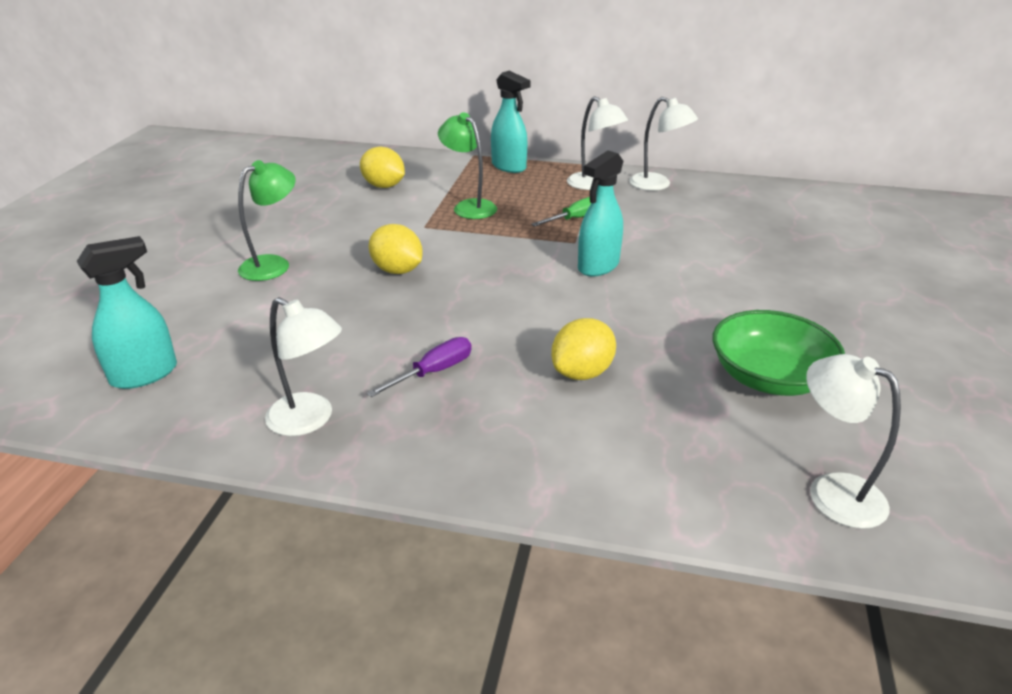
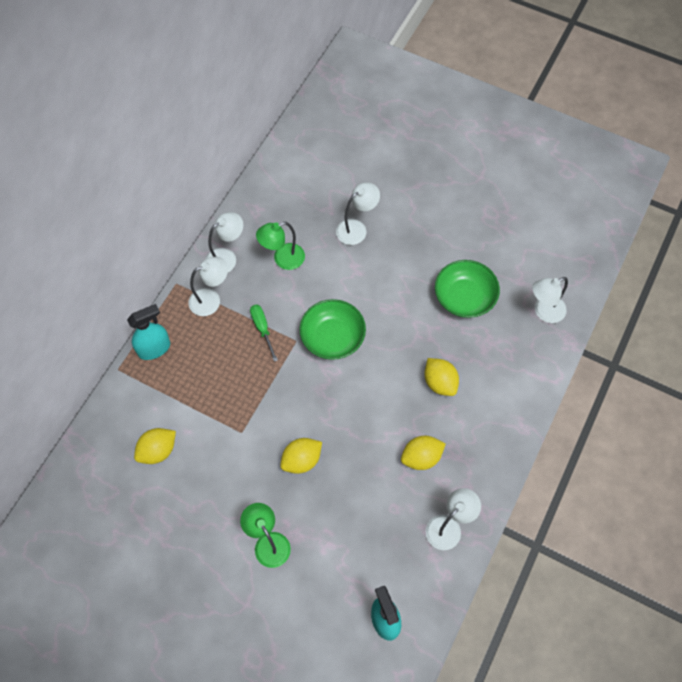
camera: 75 degrees left, 30 degrees up
(433, 372) = (421, 457): purple screwdriver -> yellow lemon
(469, 206) = (218, 395): green lamp -> green lamp (283, 259)
(598, 266) = (332, 337): turquoise spray bottle -> green bowl
(792, 260) = (356, 228): none -> white lamp

